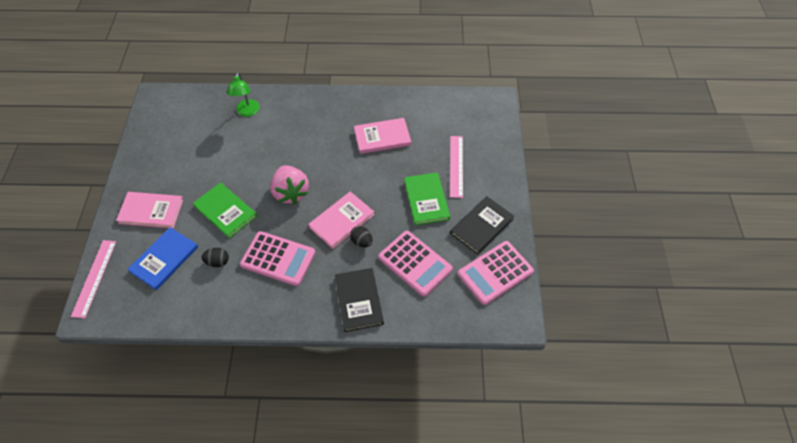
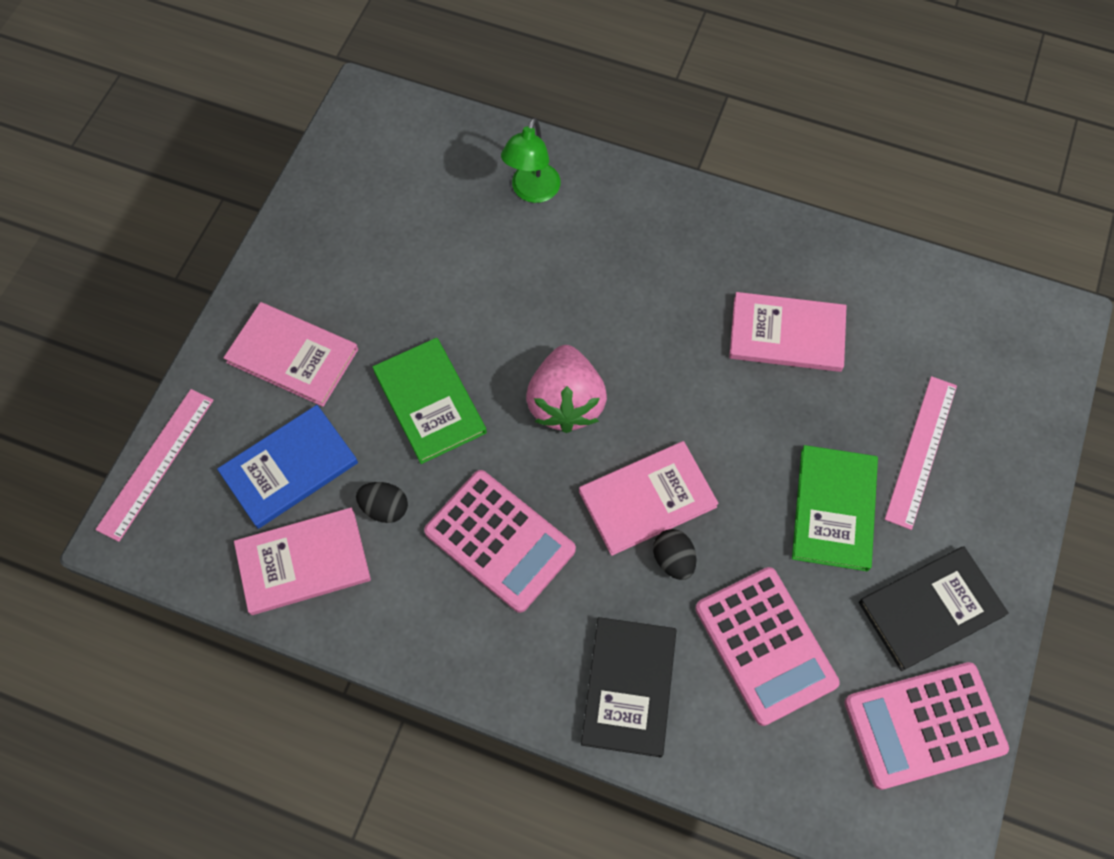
camera: 20 degrees right, 10 degrees up
(184, 298) = (303, 563): none -> pink book

